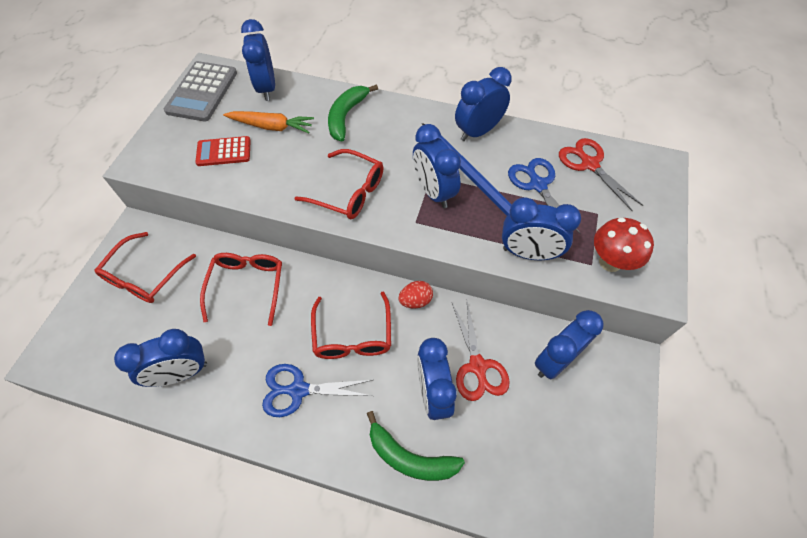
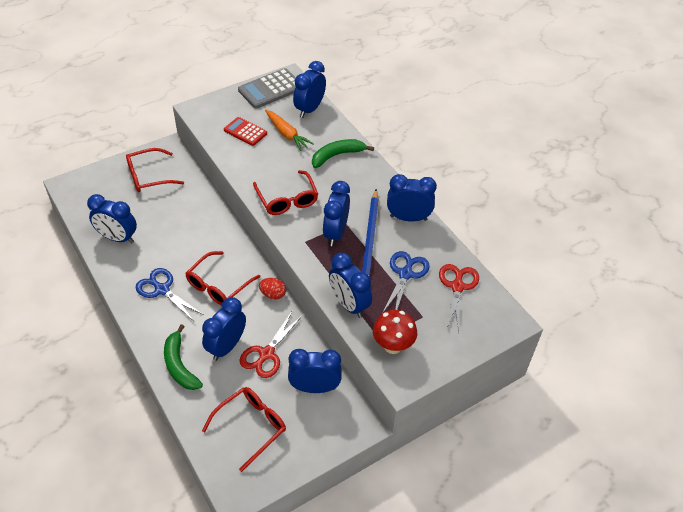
camera: 40 degrees right, 10 degrees down
(247, 286) = (192, 219): red glasses -> red glasses (250, 427)

